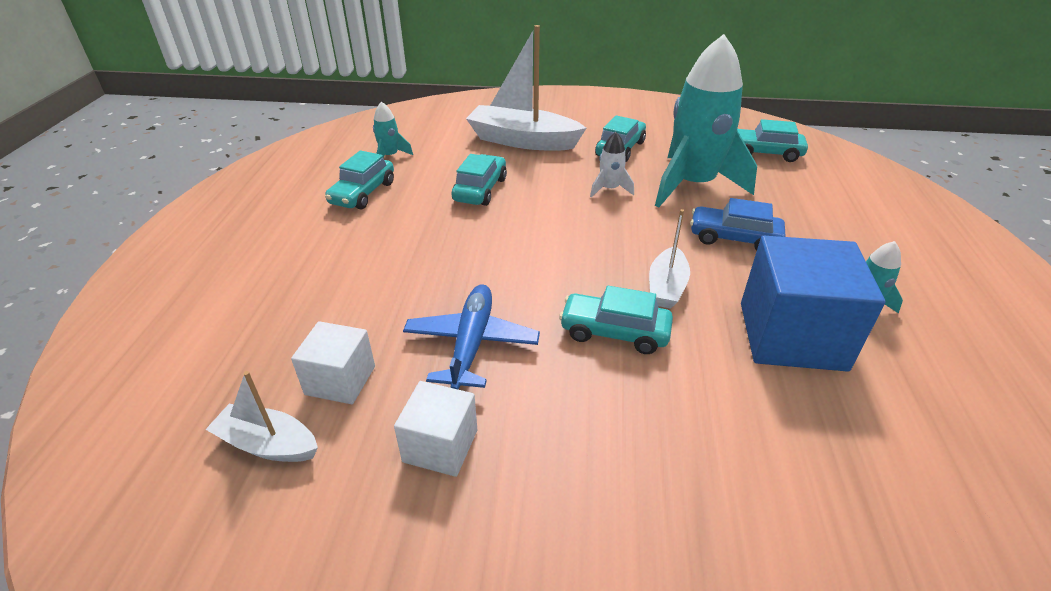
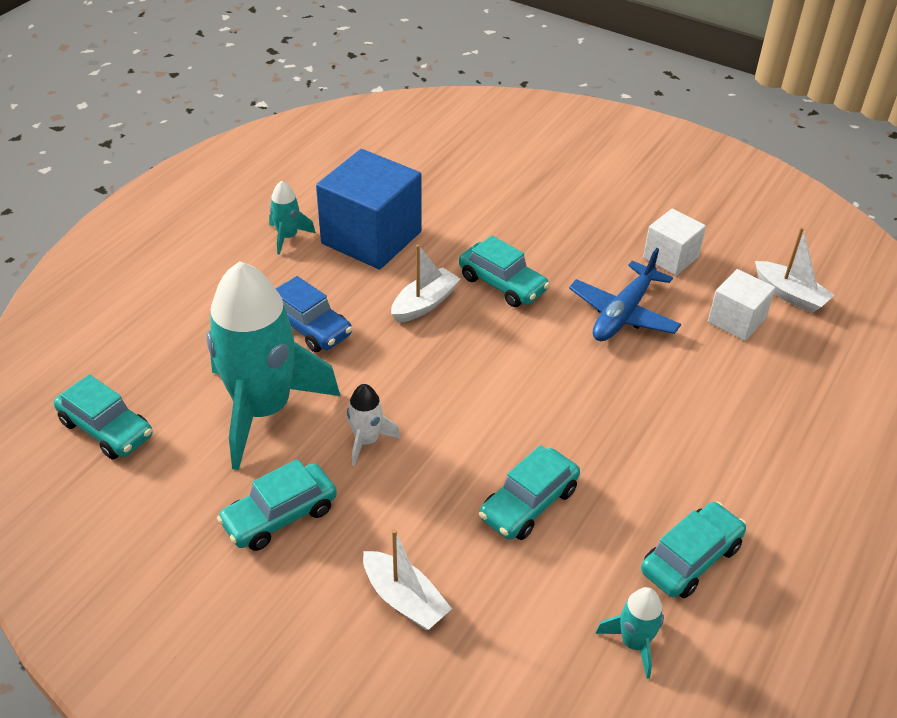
camera: 155 degrees left, 5 degrees up
(522, 141) = (404, 599): white boat -> white boat, size x0.54

